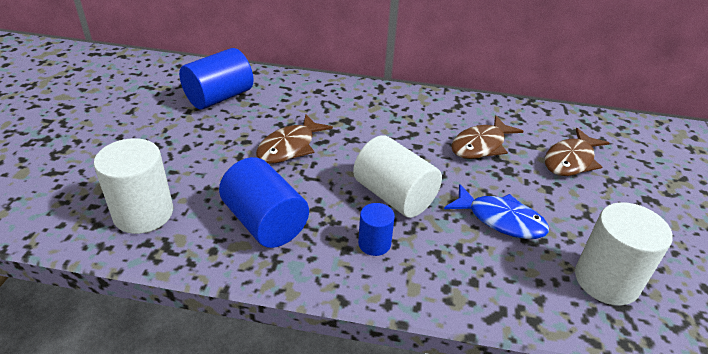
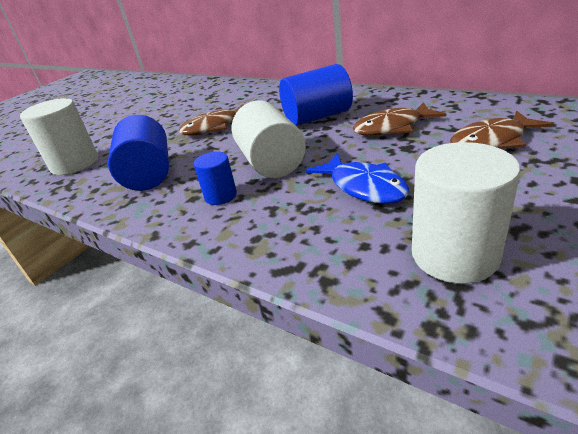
camera: 30 degrees right, 5 degrees down
(219, 97) = (193, 98): blue cylinder -> blue cylinder (317, 117)

